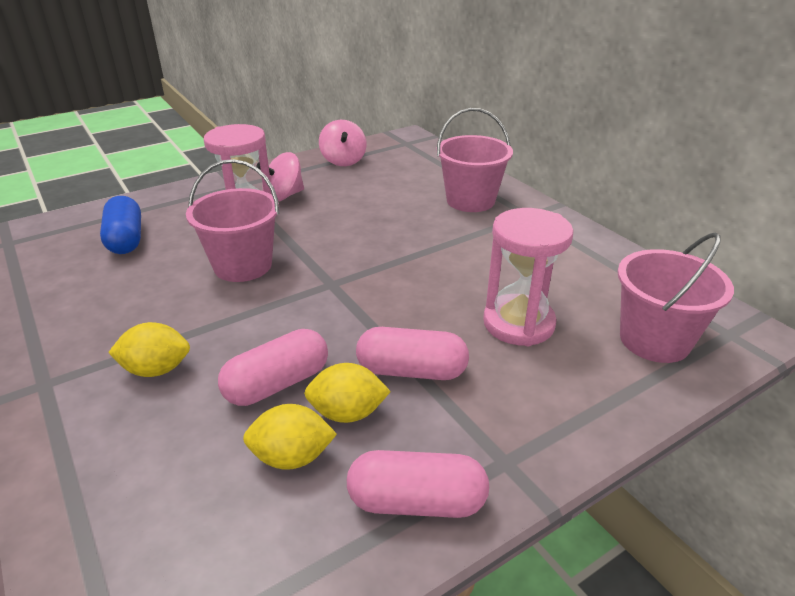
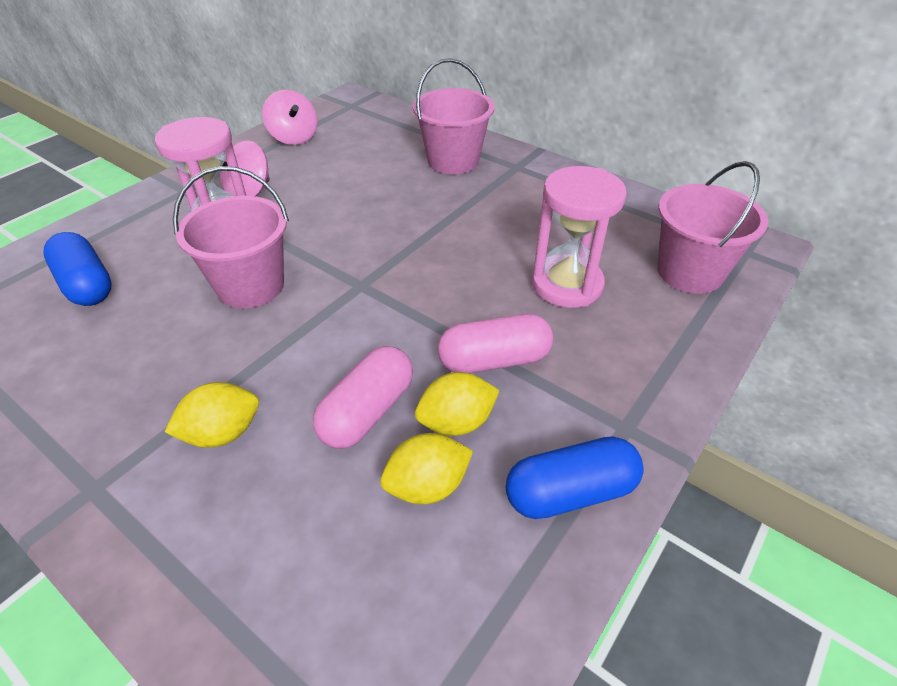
camera: 20 degrees left, 10 degrees up
(417, 501) = (570, 492): pink capsule -> blue capsule

